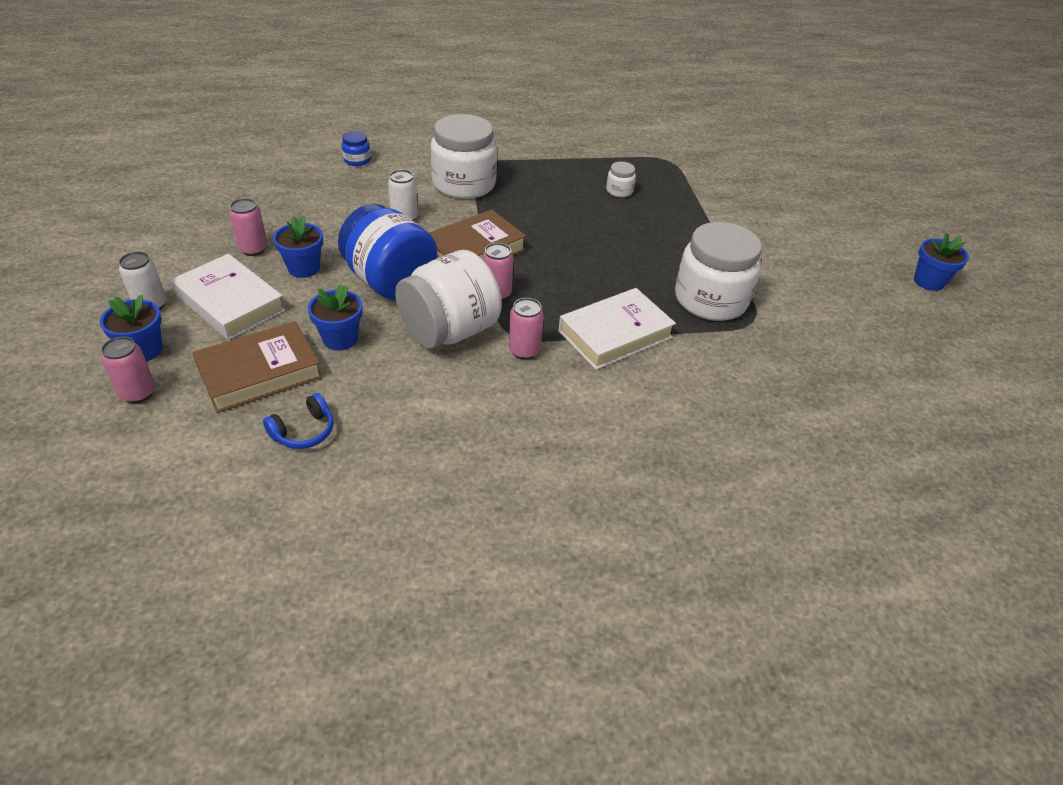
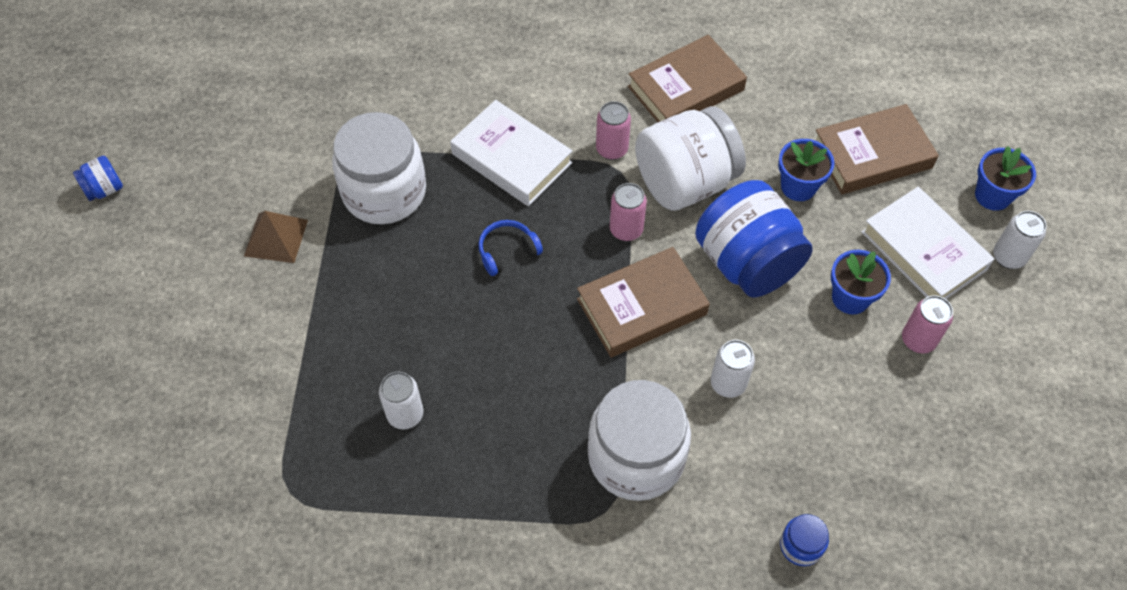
camera: 165 degrees left, 15 degrees up
(138, 393) = (978, 146): pink can -> none
(304, 431) = (821, 90): blue headphones -> blue headphones (507, 252)
(459, 415) = (686, 88): none -> brown book
(615, 334) = (511, 158): white book -> white book turned 60 degrees clockwise
(619, 191) = (405, 414): white jar -> white can
(772, 265) = (276, 237): none -> brown pyramid
(929, 281) = (104, 189): blue flower pot -> blue jar

